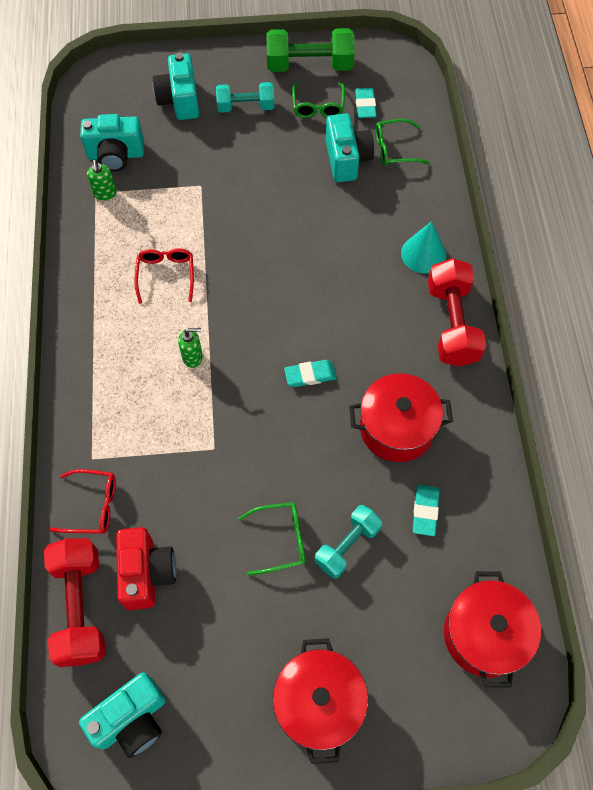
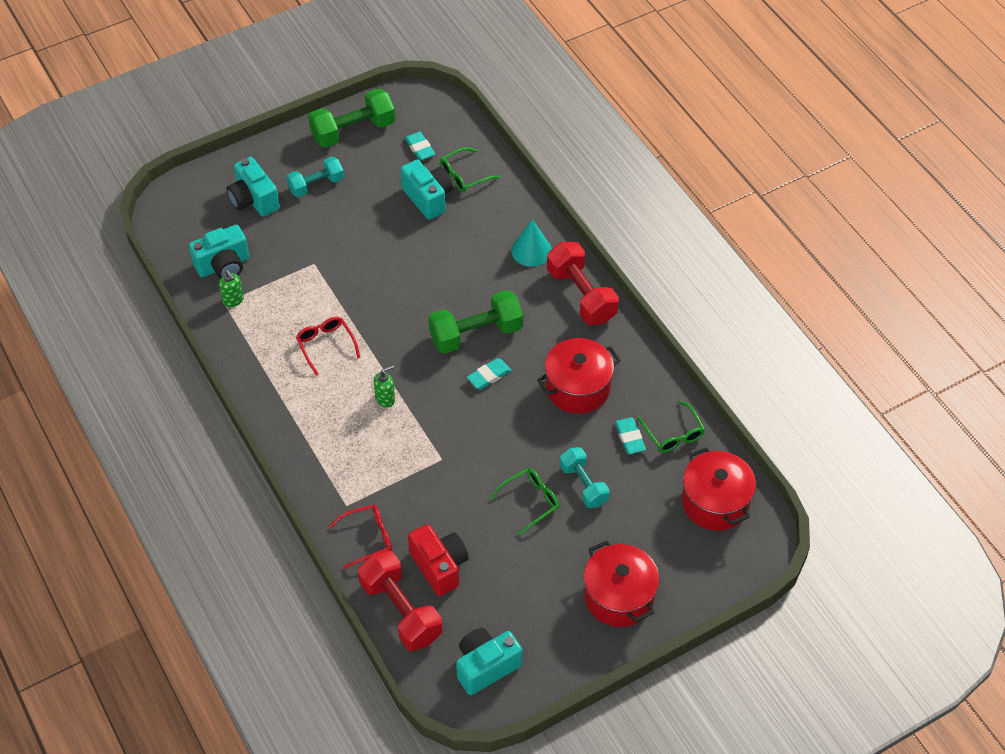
camera: 25 degrees left, 10 degrees down
(132, 719) = (486, 666): turquoise camera -> turquoise camera turned 150 degrees counterclockwise
(318, 106) = (379, 163): green glasses -> green glasses (673, 433)
(320, 323) = (476, 334): none -> green dumbbell
(347, 545) = (583, 484): turquoise dumbbell -> turquoise dumbbell turned 45 degrees counterclockwise

